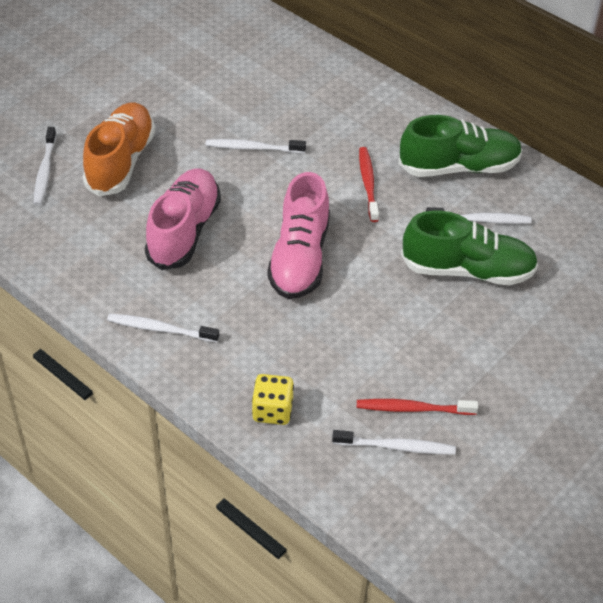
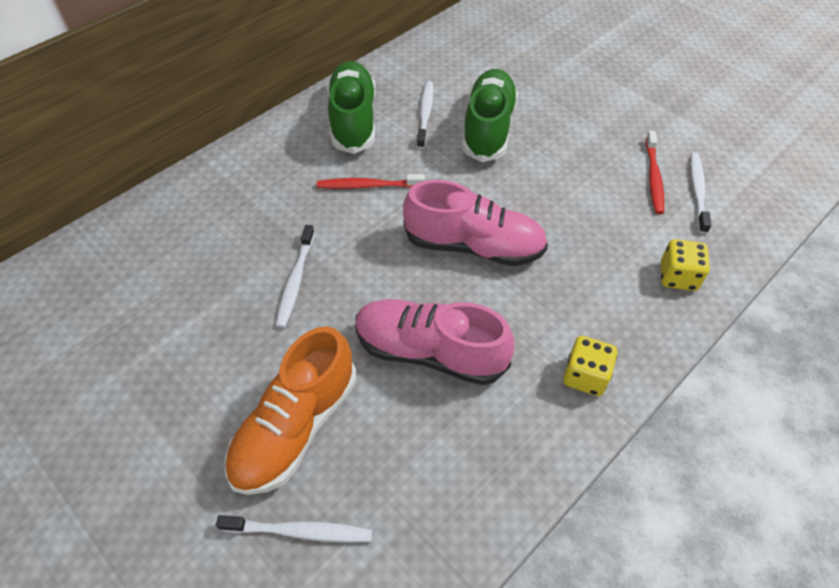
camera: 85 degrees left, 5 degrees up
(121, 162) = (296, 427): orange shoe -> orange shoe turned 75 degrees counterclockwise
(160, 329) = (585, 376): white toothbrush -> yellow dice

